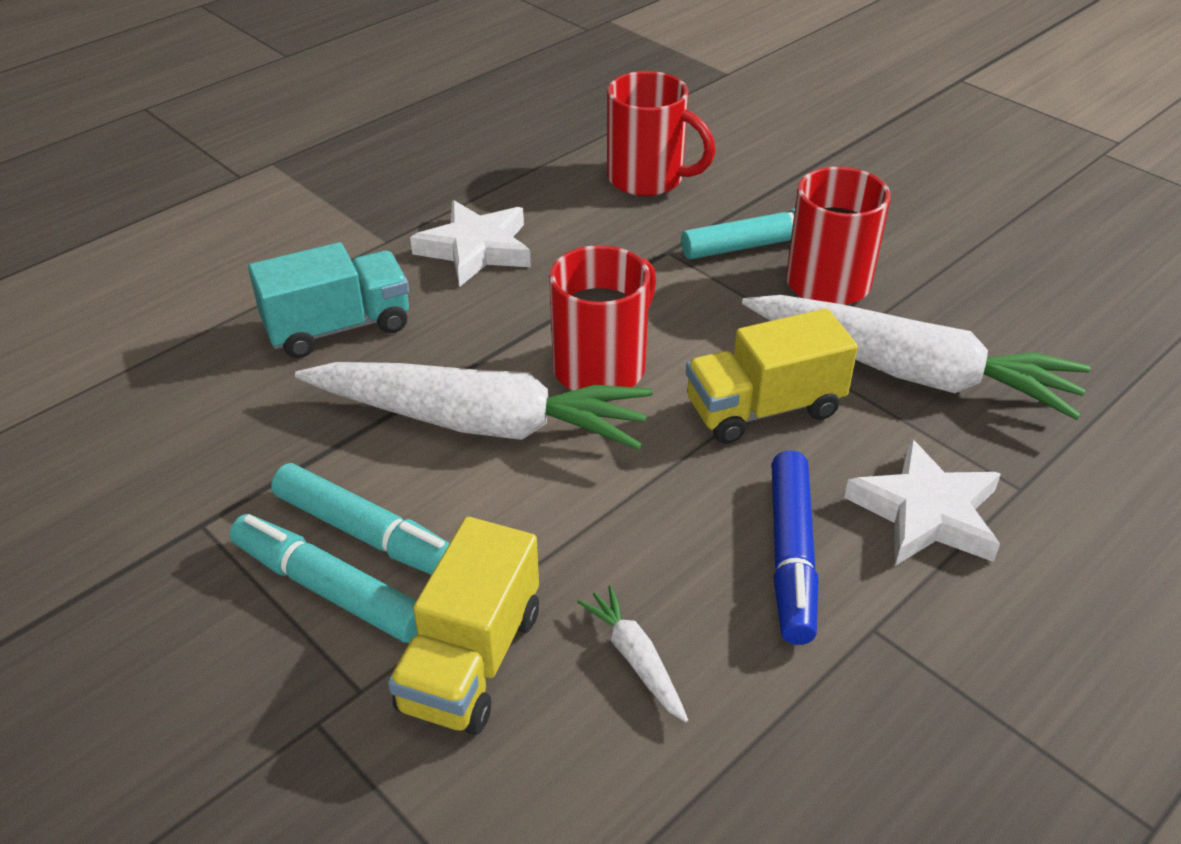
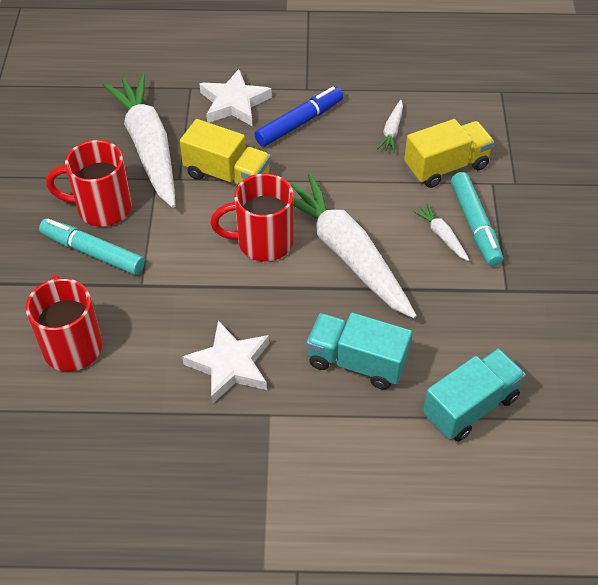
camera: 135 degrees left, 10 degrees up
(156, 366) = (470, 406): none -> turquoise truck
(368, 535) = (441, 236): turquoise marker -> white carrot

